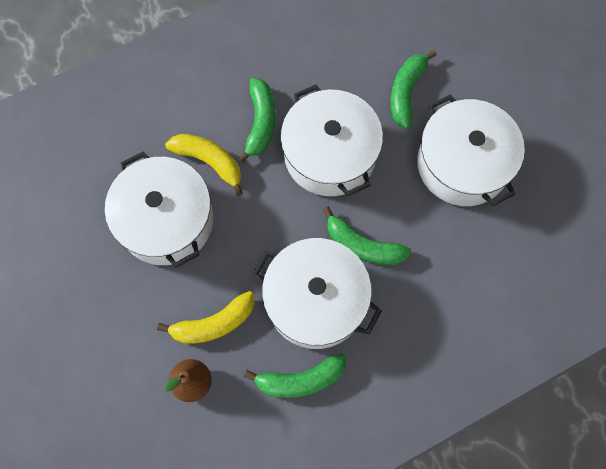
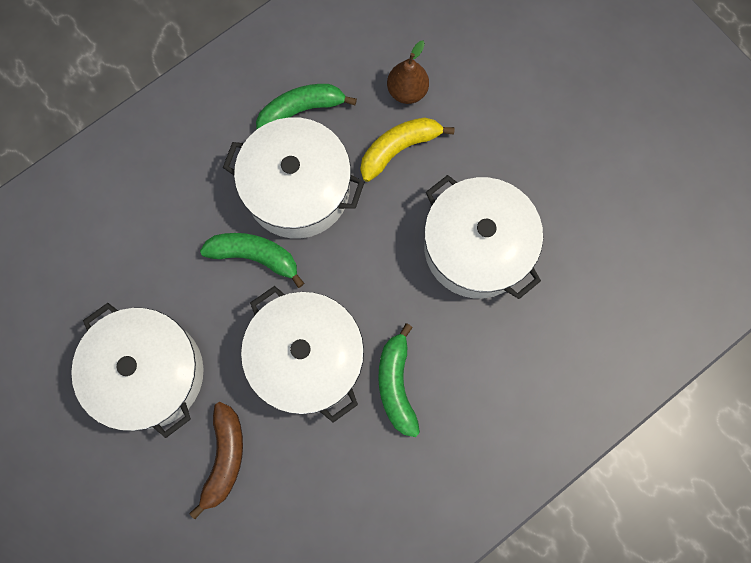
camera: 170 degrees right, 5 degrees up
(209, 161) = (445, 325): yellow banana -> none
(406, 92) = (224, 458): green banana -> brown banana

